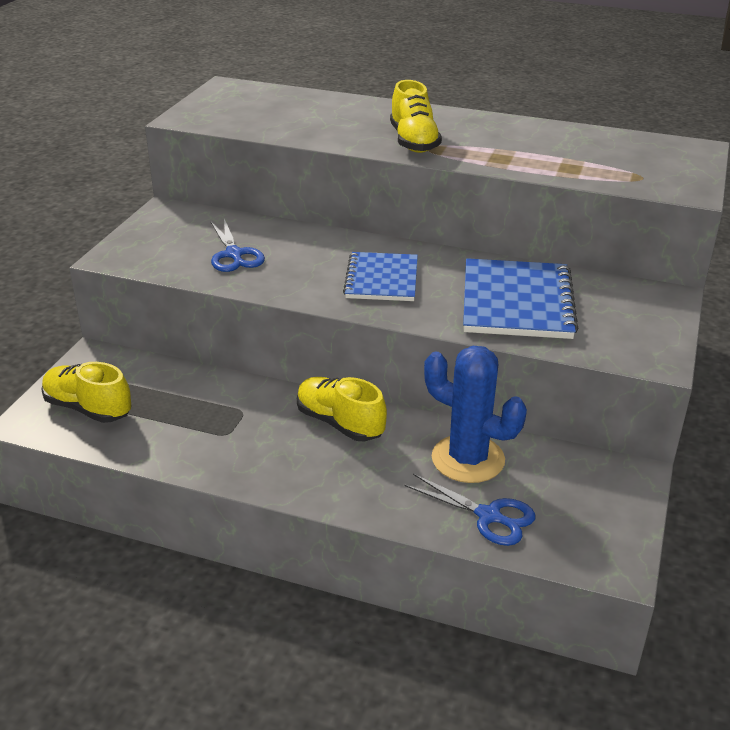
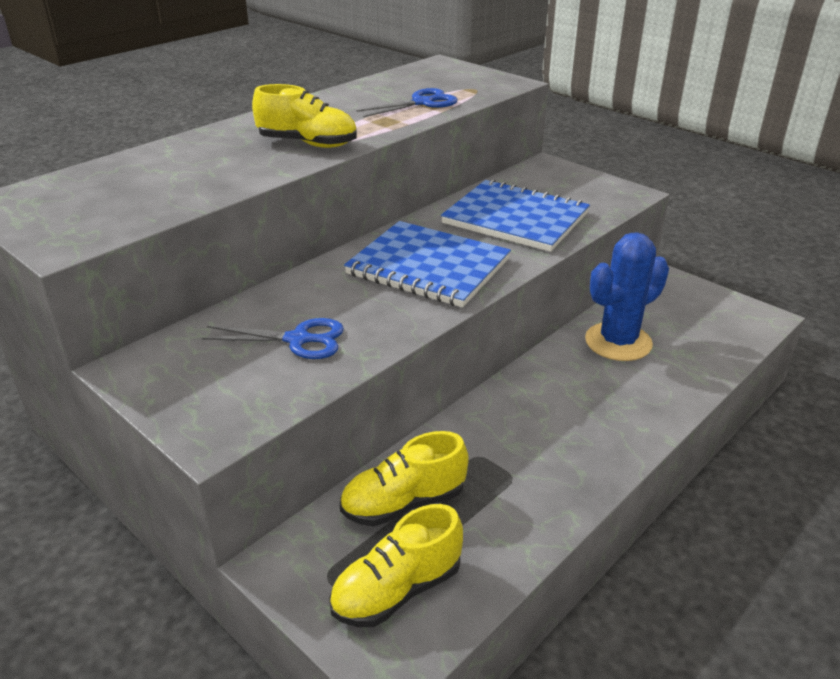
camera: 65 degrees left, 0 degrees up
(340, 423) = (533, 396): yellow shoe -> yellow shoe (404, 503)
(382, 279) = (428, 267): blue notebook -> blue notebook, size x1.50
(489, 516) = (694, 354): blue scissors -> blue scissors (422, 103)

